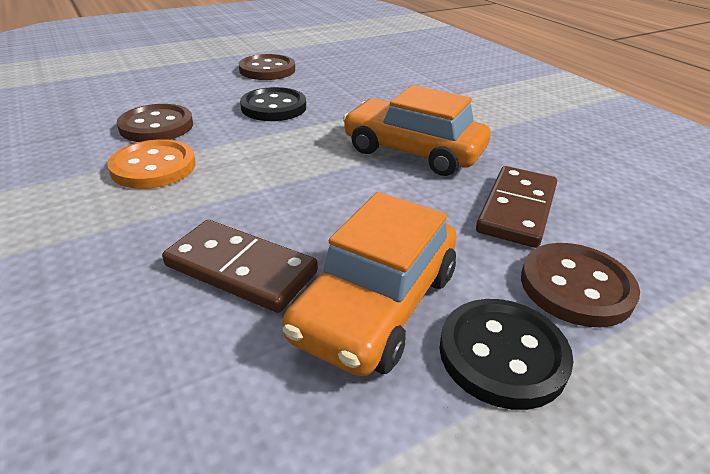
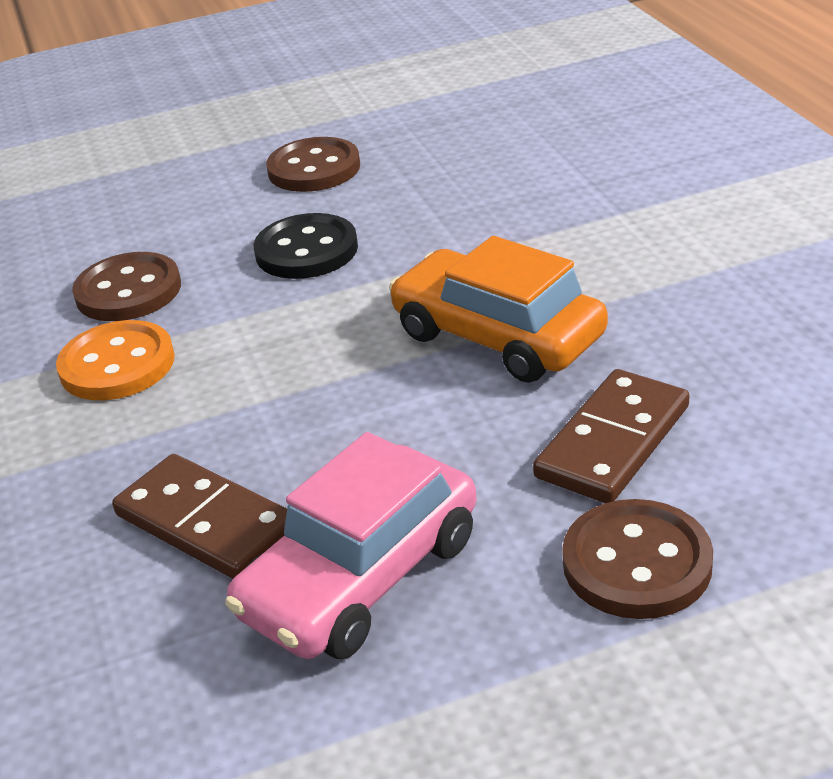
camera: 15 degrees right, 0 degrees up
(376, 305) = (361, 576): orange car -> pink car
(502, 354) = (494, 646): black button -> none

